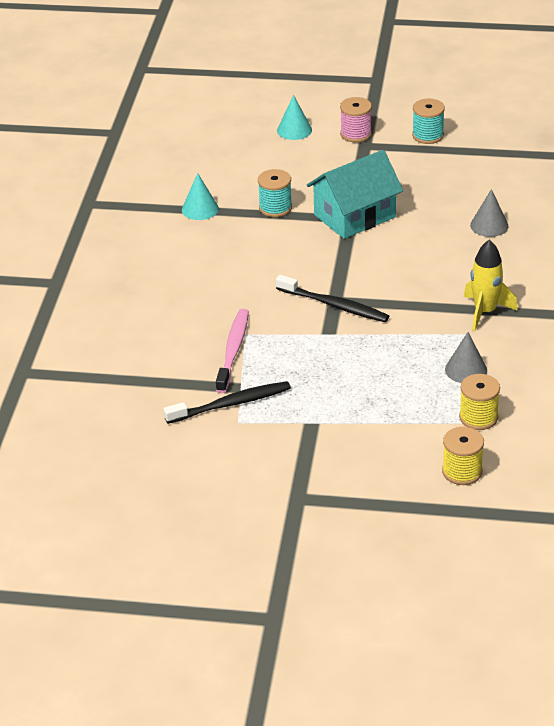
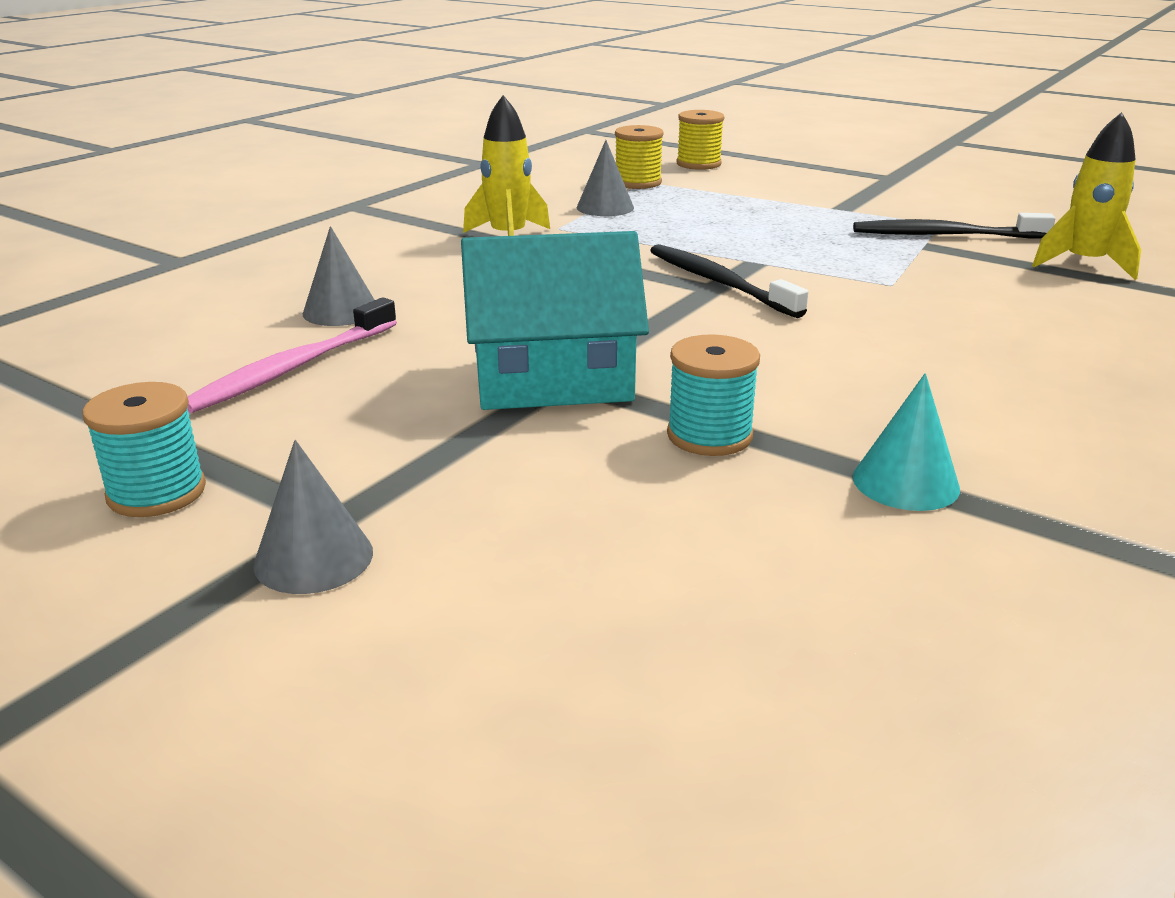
camera: 155 degrees left, 10 degrees down
(142, 392) = (1084, 264): none -> yellow rocket
(233, 351) = (920, 273): pink toothbrush -> pink toothbrush (293, 368)
(294, 130) = (467, 637): turquoise cone -> none
(356, 134) = (314, 558): pink spool -> grey cone

